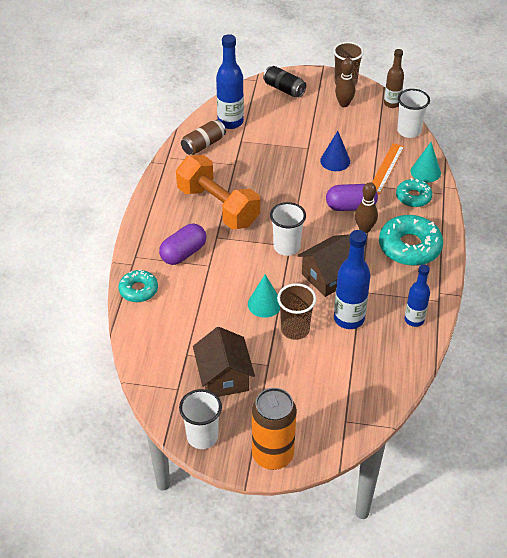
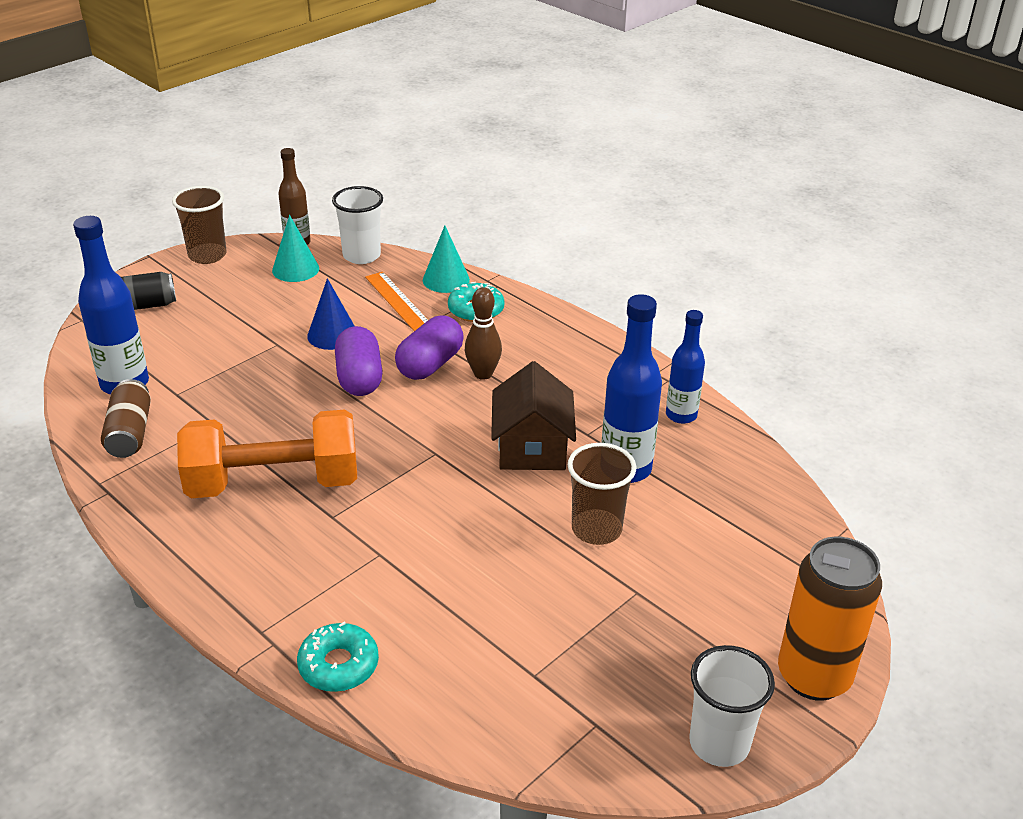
camera: 55 degrees left, 10 degrees down
(183, 253) = (322, 569): purple capsule -> purple capsule (359, 378)
(224, 377) = (619, 654): brown house -> none
(264, 304) = (518, 535): turquoise cone -> turquoise cone (295, 269)
(286, 247) = (434, 457): white cup -> none
(344, 104) = (242, 276): brown bowling pin -> none
(409, 247) = (555, 355): turquoise donut -> none

